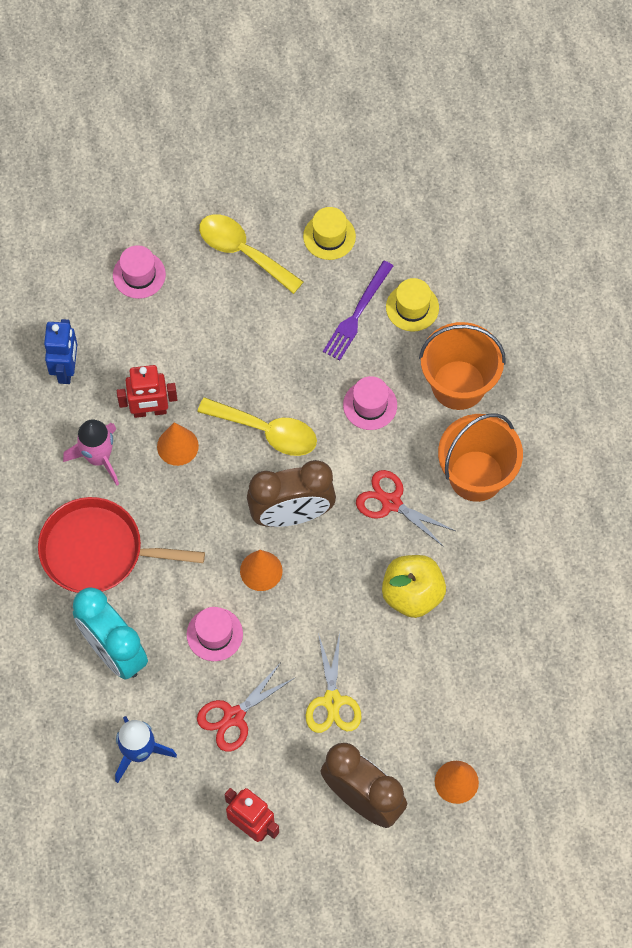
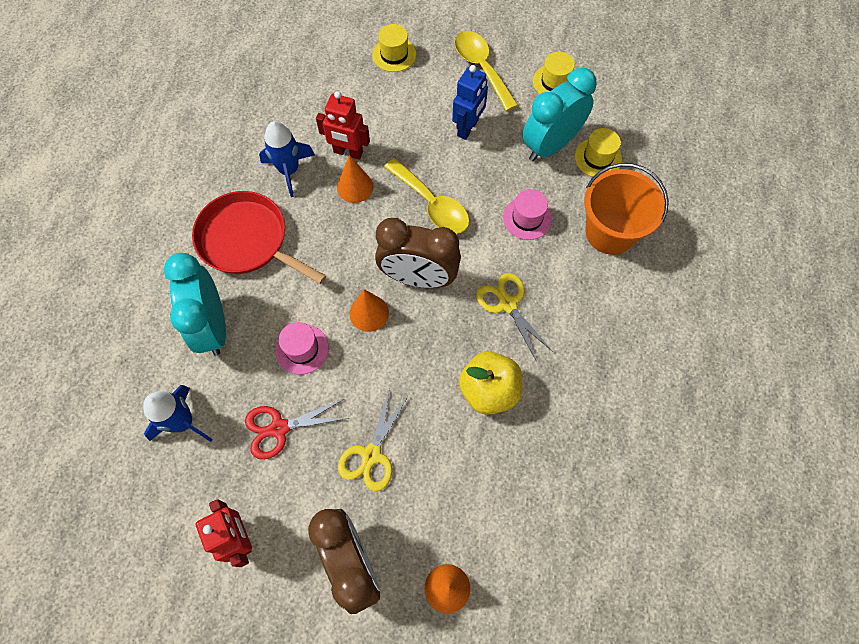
camera: 25 degrees right, 0 degrees up
(66, 369) = (302, 98): blue robot -> blue robot (468, 128)
(98, 458) = (289, 170): pink rocket -> blue rocket
(139, 275) = (394, 54): pink hat -> yellow hat
(357, 313) = (550, 145): purple fork -> turquoise clock
(391, 503) = (507, 304): red scissors -> yellow scissors
(476, 476) = (592, 312): orange bucket -> none

